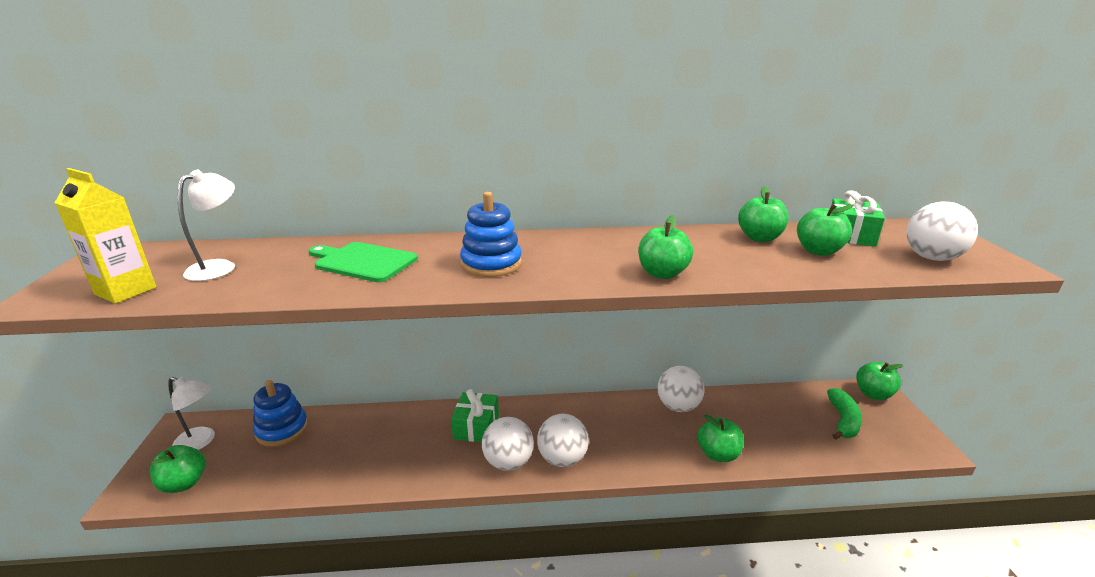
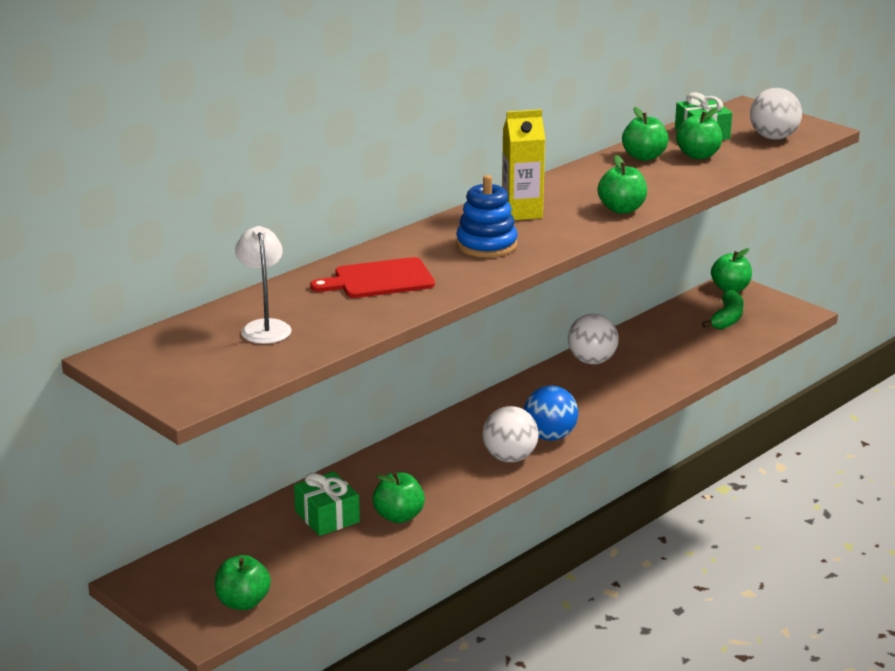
camera: 40 degrees left, 0 degrees up
(125, 291) = (241, 368): yellow carton -> yellow carton (522, 212)
(200, 442) = (189, 578): white lamp -> none
(282, 430) = (255, 533): blue stacking toy -> none
(363, 262) = (379, 280): green cutting board -> red cutting board
(476, 427) = (441, 449): green gift -> green gift (327, 517)
(562, 459) = (550, 436): white ball -> blue ball
(718, 454) = (663, 381): green apple -> green apple (399, 516)
(843, 420) = (727, 318): green banana -> green banana turned 45 degrees clockwise

